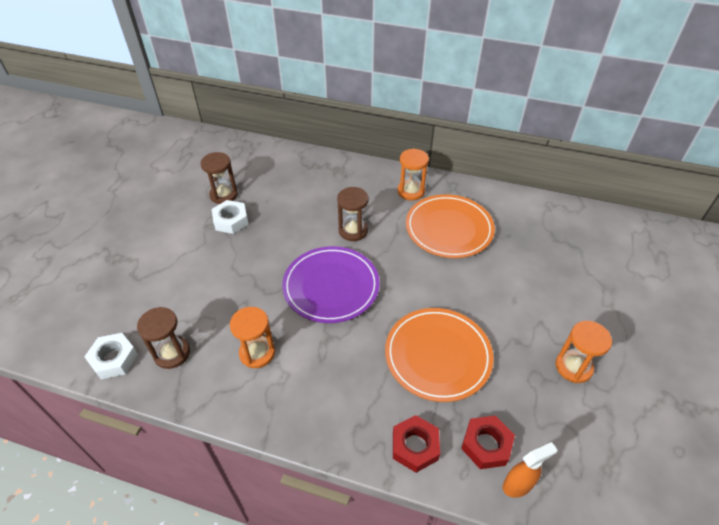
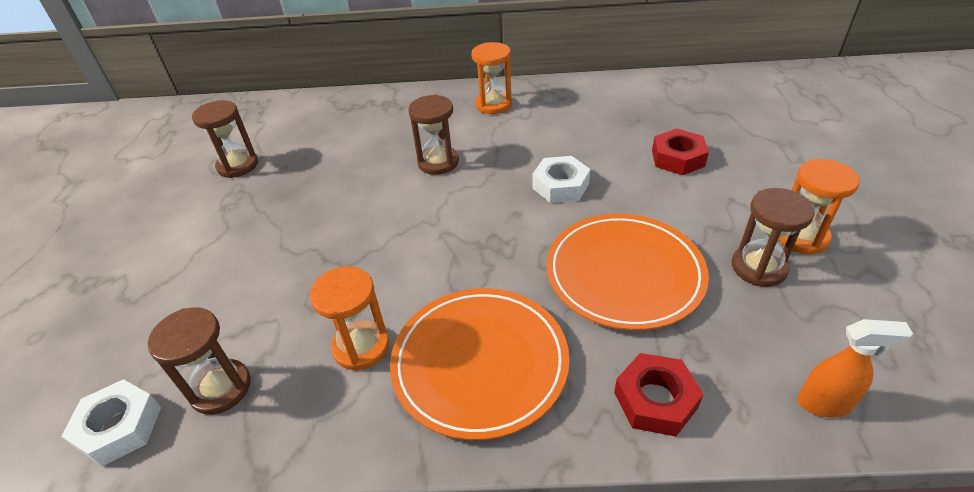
camera: 15 degrees left, 5 degrees down
(231, 220) = (259, 192): white nut -> white nut (560, 186)
(331, 286) = (437, 232): purple plate -> none
(449, 229) = (561, 131): orange plate -> orange plate (480, 363)
(486, 445) = (751, 365): red nut -> red nut (677, 158)
(518, 485) = (824, 403): orange spray bottle -> orange spray bottle turned 45 degrees clockwise
(530, 380) = (758, 267): none -> brown hourglass

